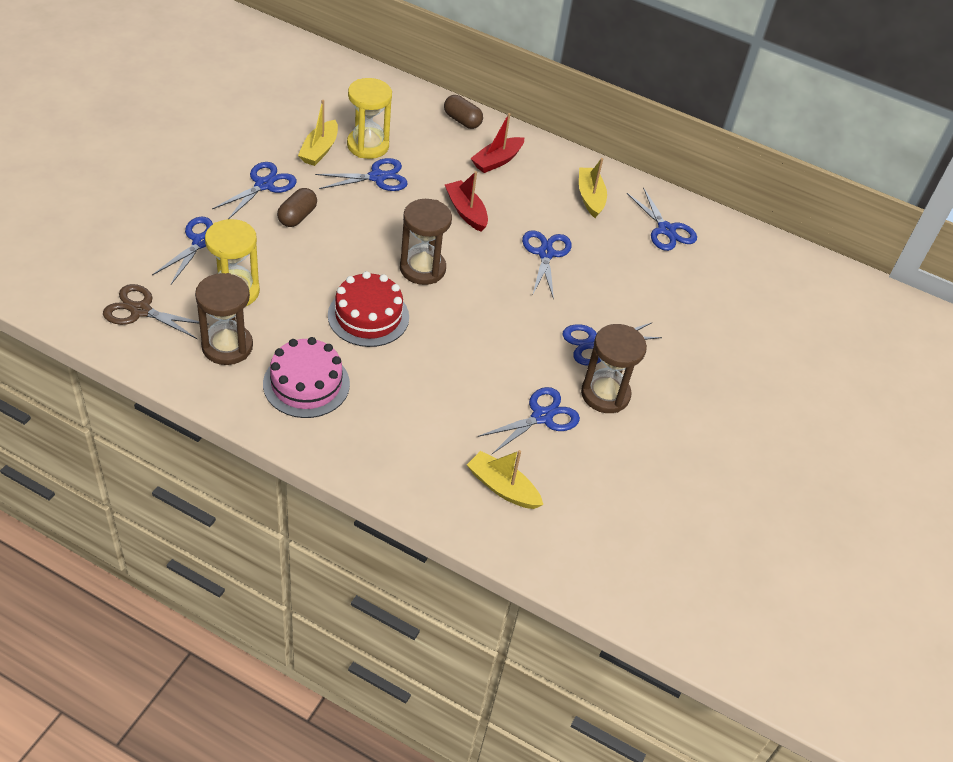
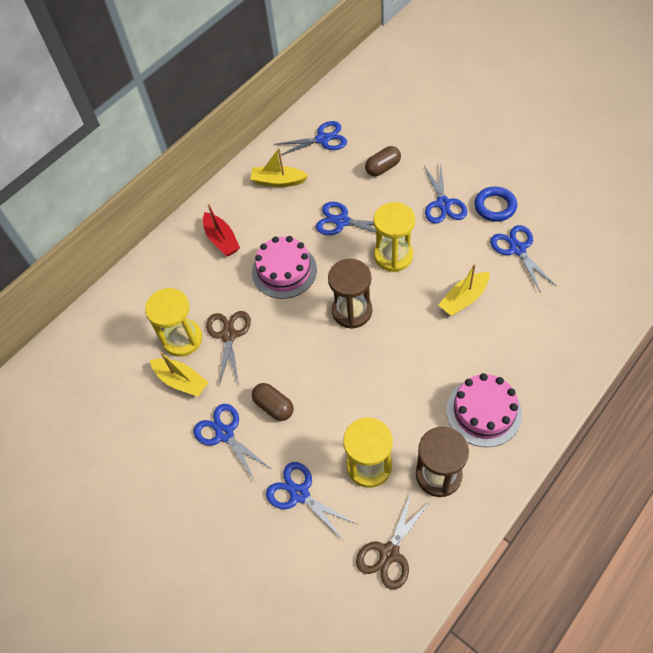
camera: 65 degrees left, 10 degrees up
(368, 316) = (406, 358): red cake -> none
(377, 177) = (228, 335): blue scissors -> brown scissors
(462, 121) = (161, 259): brown capsule -> brown capsule (383, 168)
(466, 211) = (284, 271): red boat -> pink cake
(502, 487) = (587, 284): yellow boat -> yellow boat (464, 299)
(506, 300) = (393, 256): none -> yellow hourglass
(605, 394) = (495, 206): brown hourglass -> blue ring

